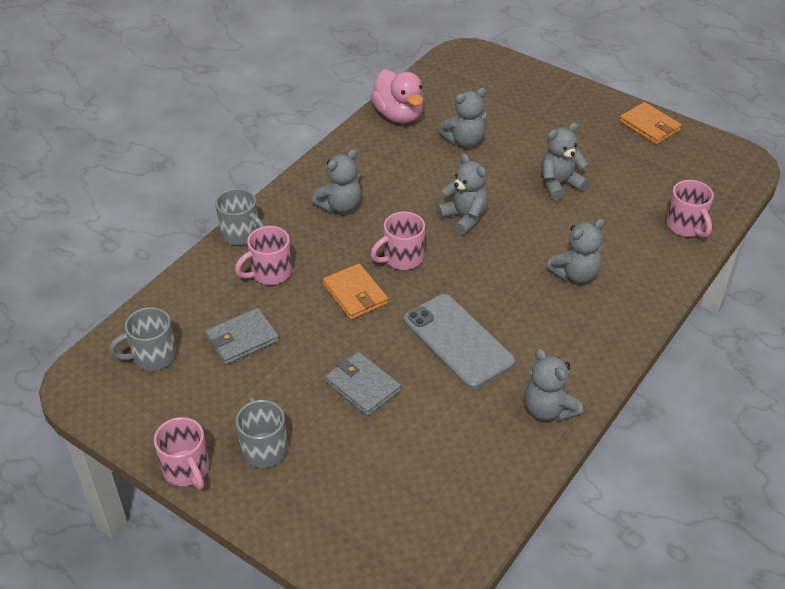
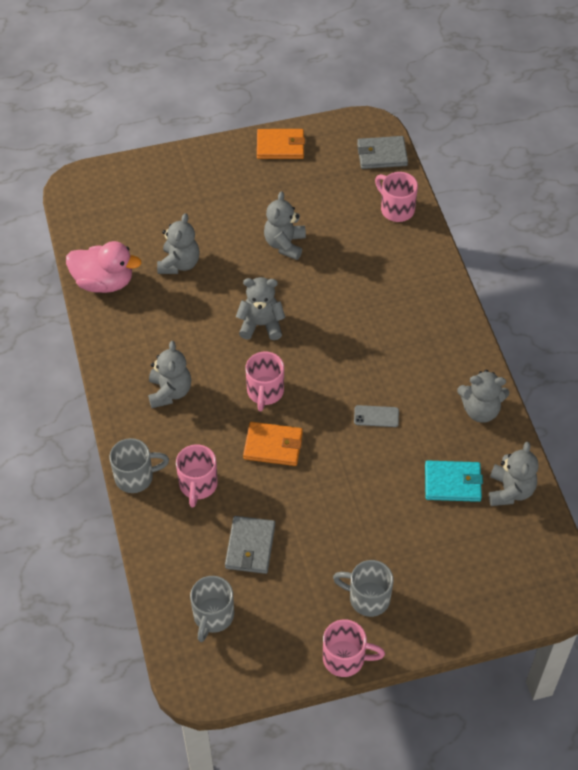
camera: 50 degrees left, 10 degrees up
(362, 386) = (365, 501): grey wallet -> grey wallet (382, 155)
(447, 437) = (452, 483): none -> turquoise wallet
(458, 341) = (376, 416): grey phone -> grey phone, size x0.43
(575, 274) = (380, 304): grey teddy bear -> grey teddy bear (510, 491)
(685, 226) = (396, 209): pink mug -> pink mug turned 150 degrees counterclockwise

